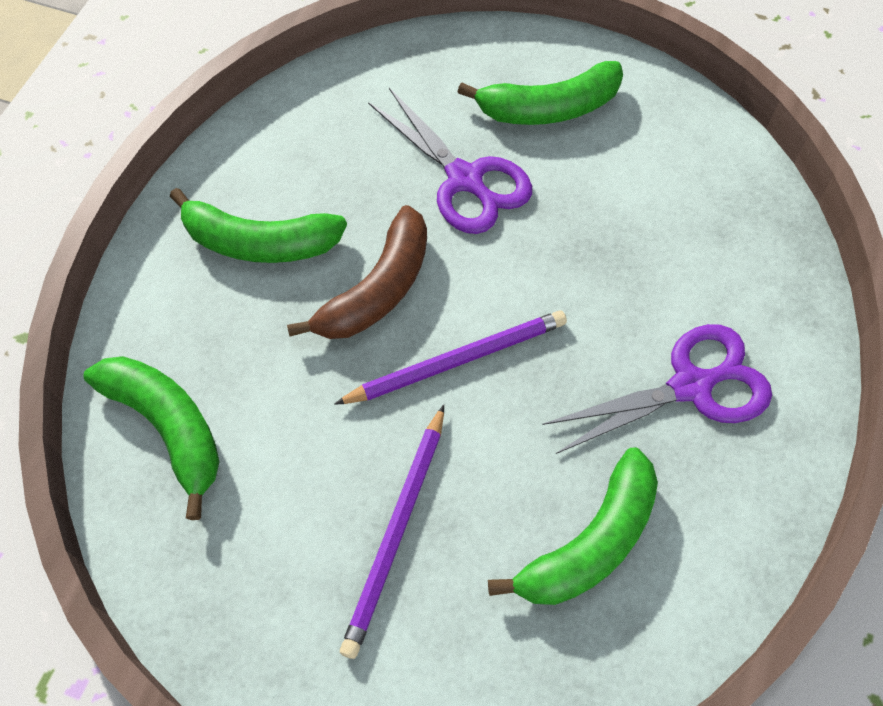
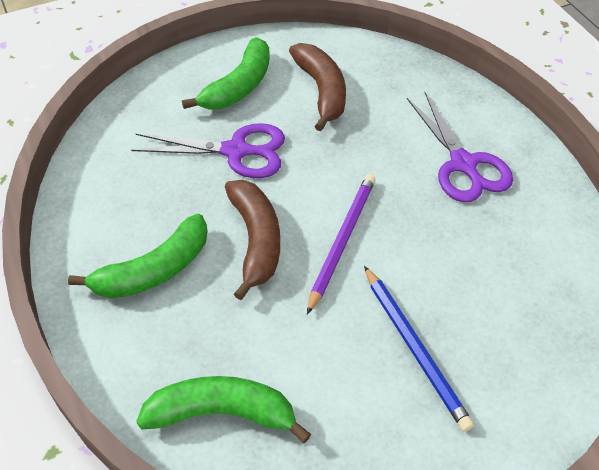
camera: 45 degrees left, 10 degrees down
(397, 531) = (415, 348): purple pencil -> blue pencil
(590, 543) = (507, 270): green banana -> none
(631, 178) = (321, 91): none -> brown banana
(690, 386) = (463, 164): purple scissors -> purple scissors turned 135 degrees clockwise

